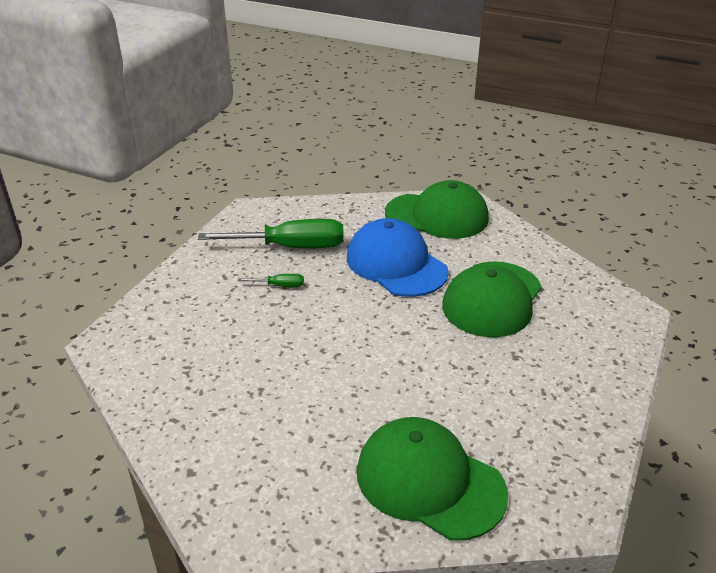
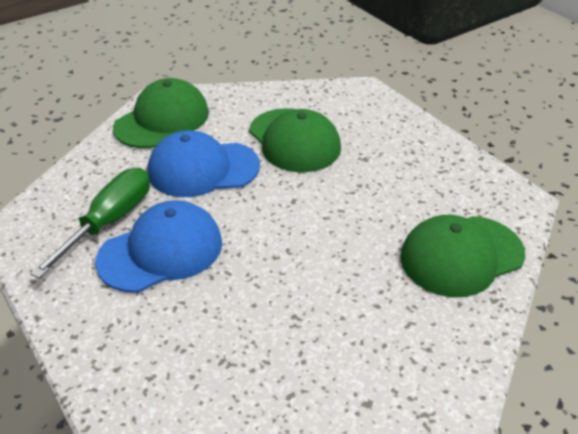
camera: 60 degrees left, 5 degrees up
(279, 286) = (161, 251): green screwdriver -> blue cap

